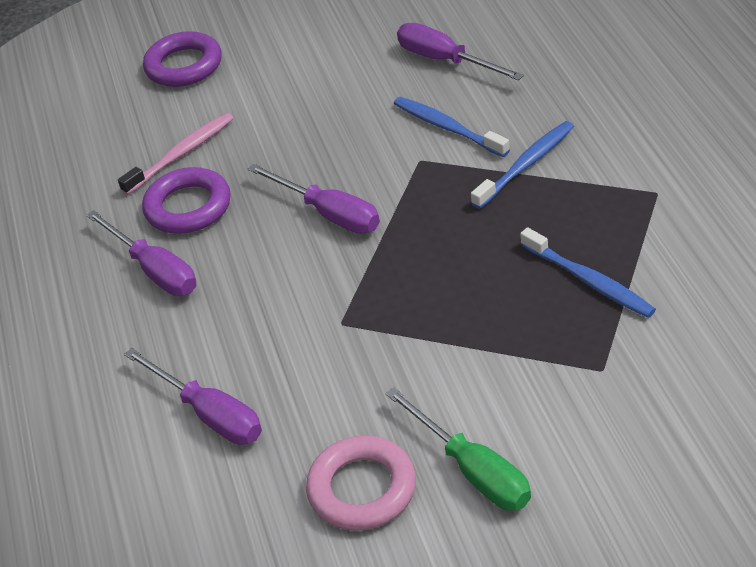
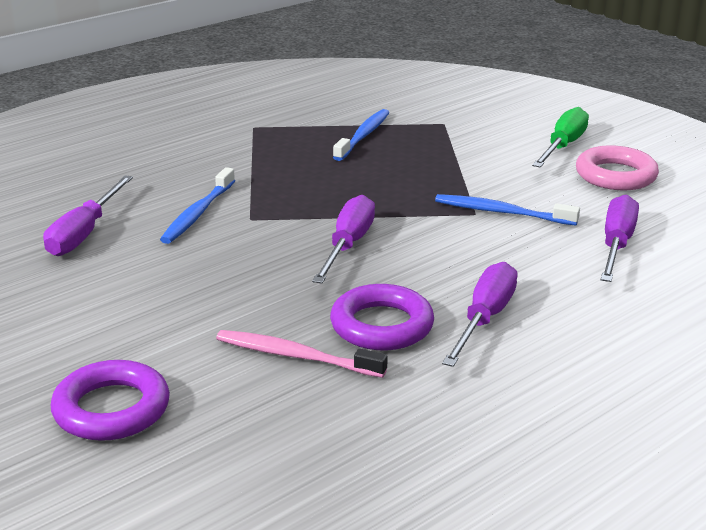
camera: 120 degrees left, 15 degrees down
(526, 165) = (240, 173): blue toothbrush -> blue toothbrush (501, 212)

